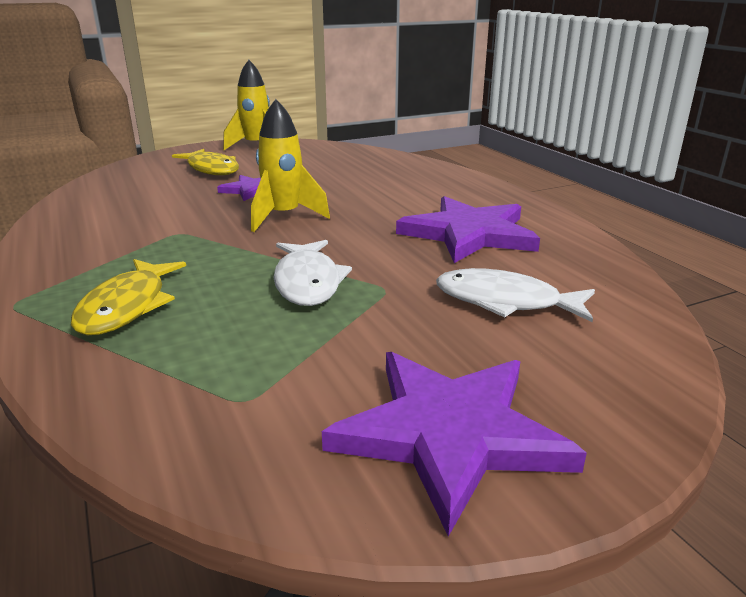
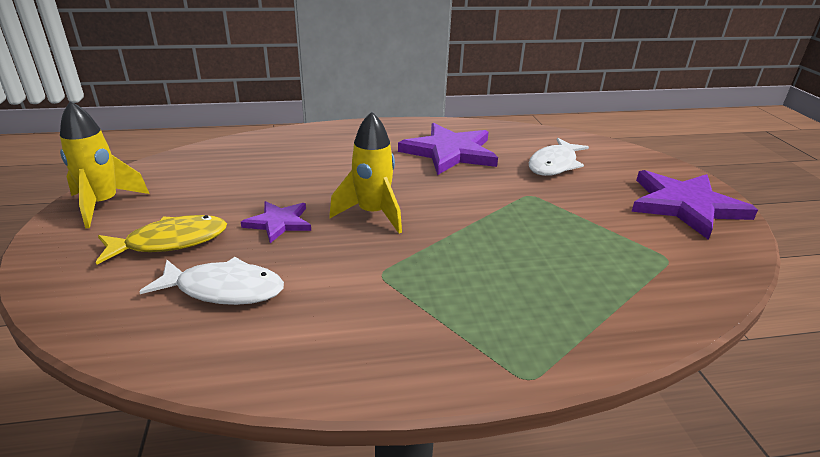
camera: 75 degrees left, 5 degrees up
(127, 307) = (543, 304): yellow fish -> none
(308, 282) = (514, 220): white fish -> white fish (224, 289)

